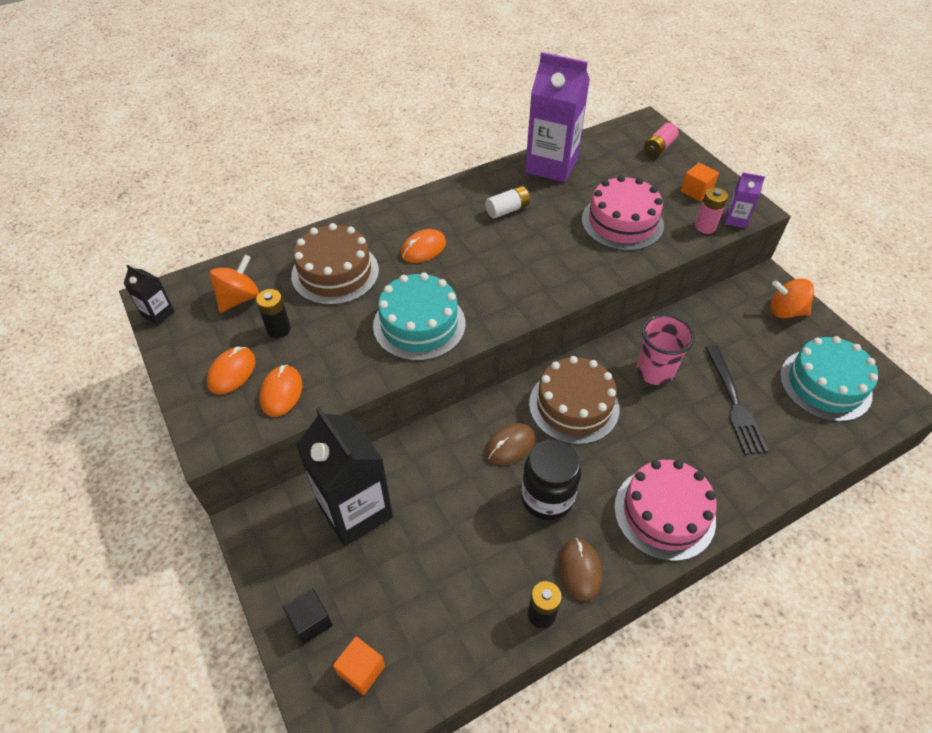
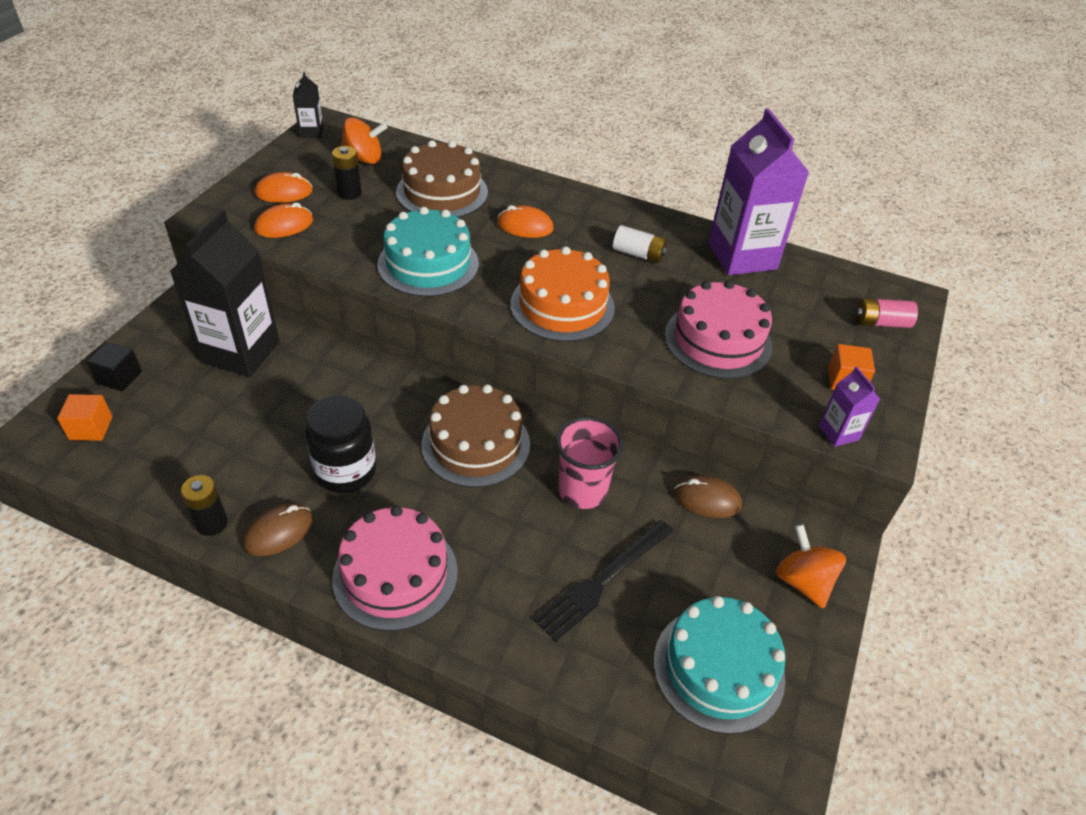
camera: 50 degrees right, 5 degrees down
(510, 445) = (387, 418): brown mouse -> brown mouse (707, 499)
(529, 276) = (562, 306): none -> orange cake
(705, 227) = (792, 410): pink battery -> none

